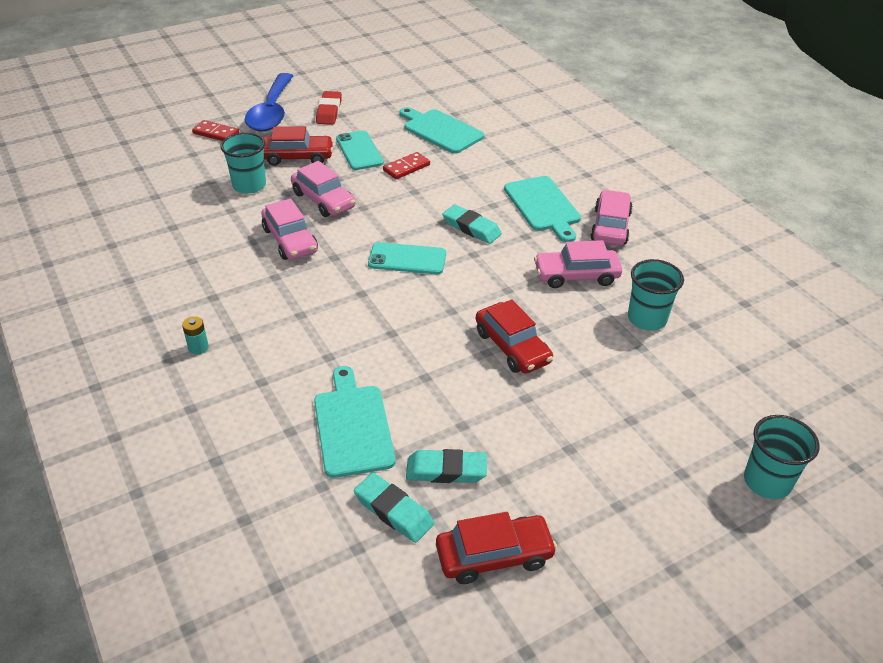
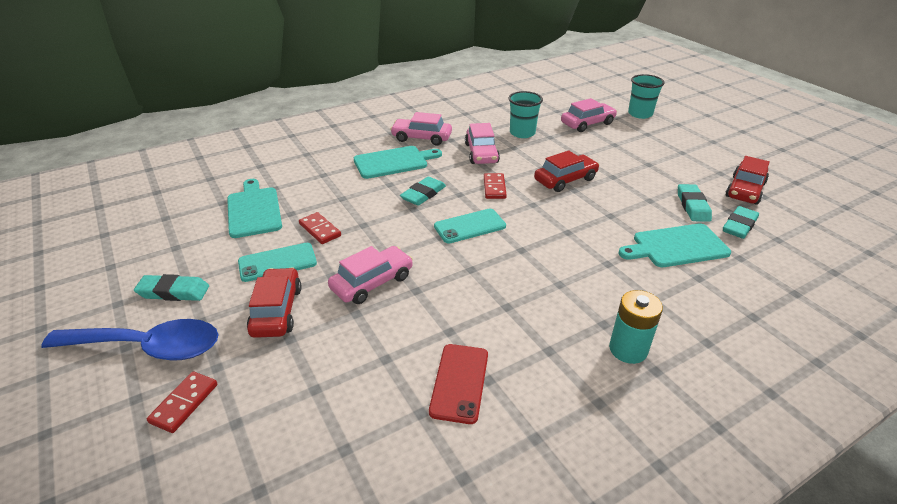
camera: 90 degrees left, 5 degrees down
(194, 245) = (459, 382): none -> red phone
(198, 347) = (628, 349): turquoise battery -> turquoise battery, size x1.84
(249, 185) = (333, 347): turquoise cup -> none
(290, 240) = (445, 301): pink car -> pink car (587, 123)
(329, 111) = (173, 292): red eraser -> turquoise eraser
(407, 259) = (470, 226): turquoise phone -> turquoise phone turned 60 degrees clockwise
(441, 130) = (254, 210): turquoise cutting board -> turquoise cutting board turned 120 degrees clockwise
(488, 281) = (494, 188): none -> red domino
(494, 556) = (745, 190): red car -> red car turned 135 degrees counterclockwise

